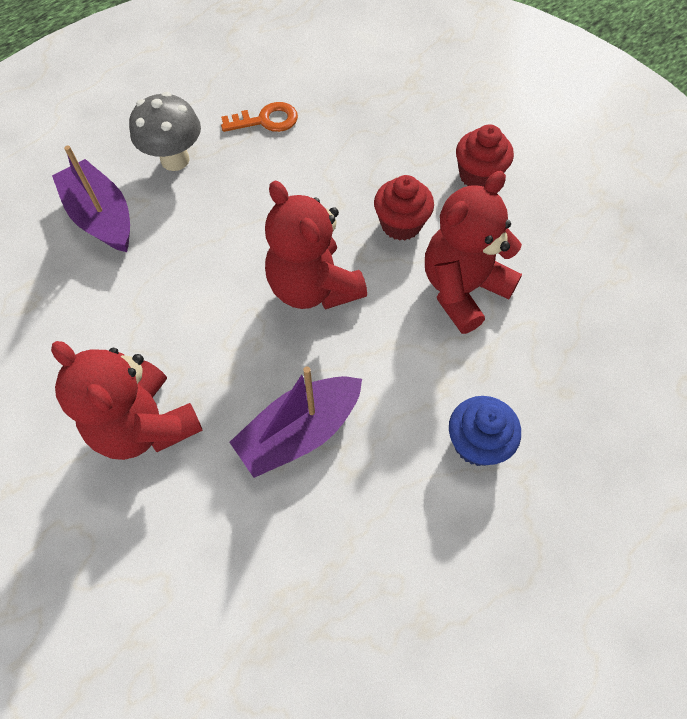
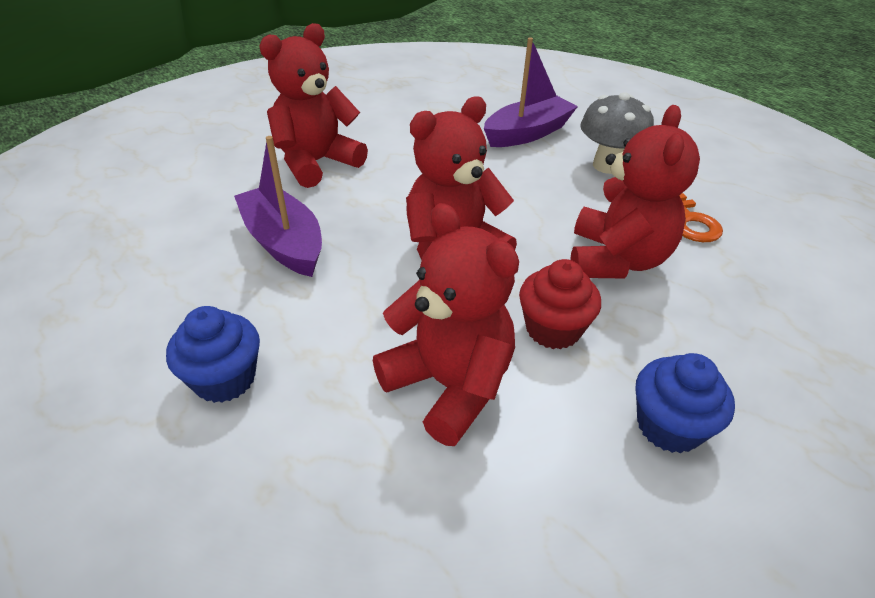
camera: 90 degrees right, 20 degrees down
(319, 175) = (616, 260): none -> red teddy bear
(478, 175) = (669, 426): red cupcake -> blue cupcake

